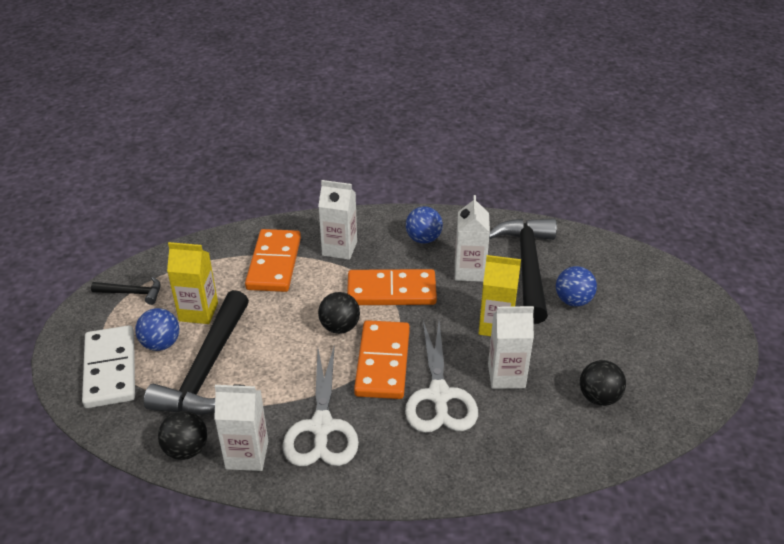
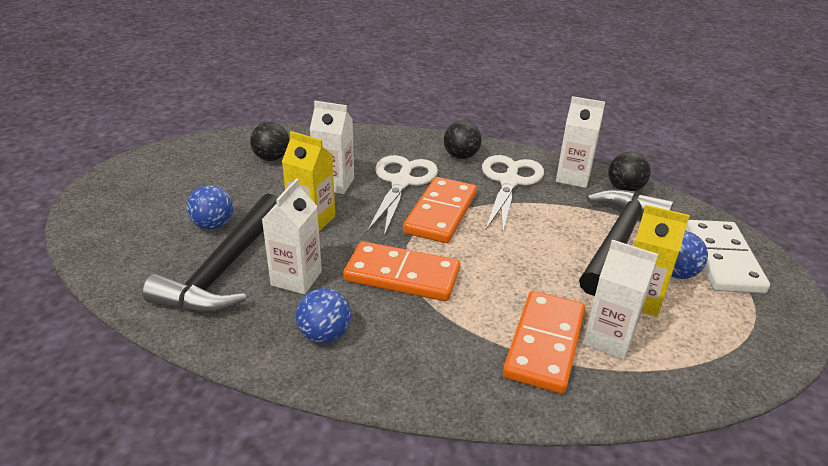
camera: 165 degrees left, 5 degrees down
(132, 293) = (738, 342): black hammer -> none
(339, 248) = (448, 347): white carton -> white carton (609, 339)
(340, 327) = (474, 250): black ball -> black ball (461, 156)

